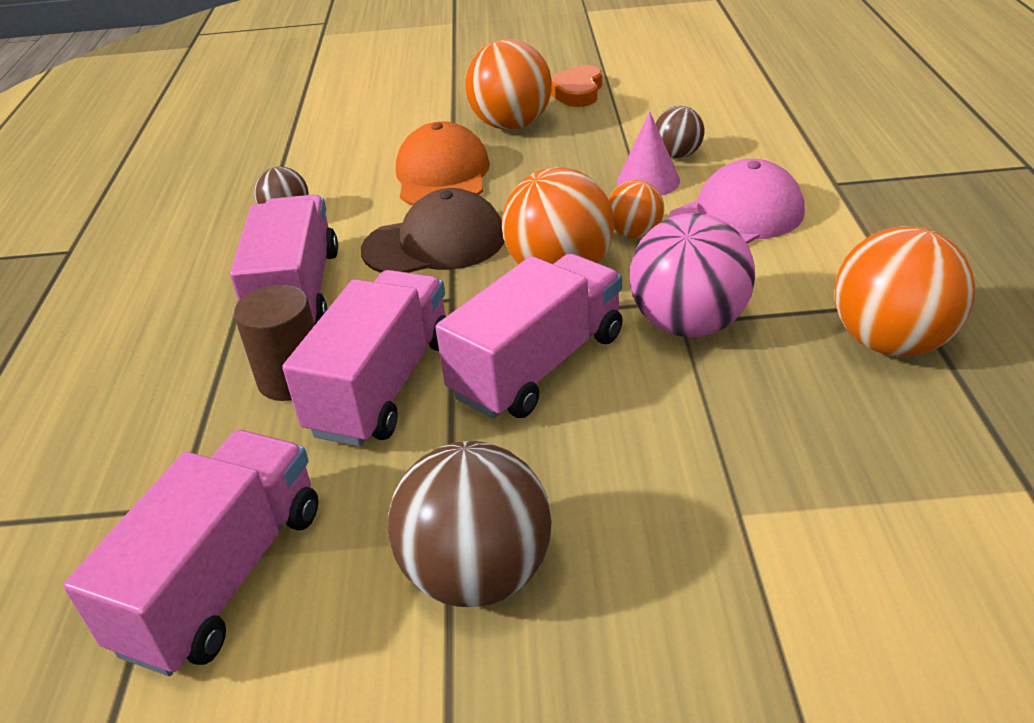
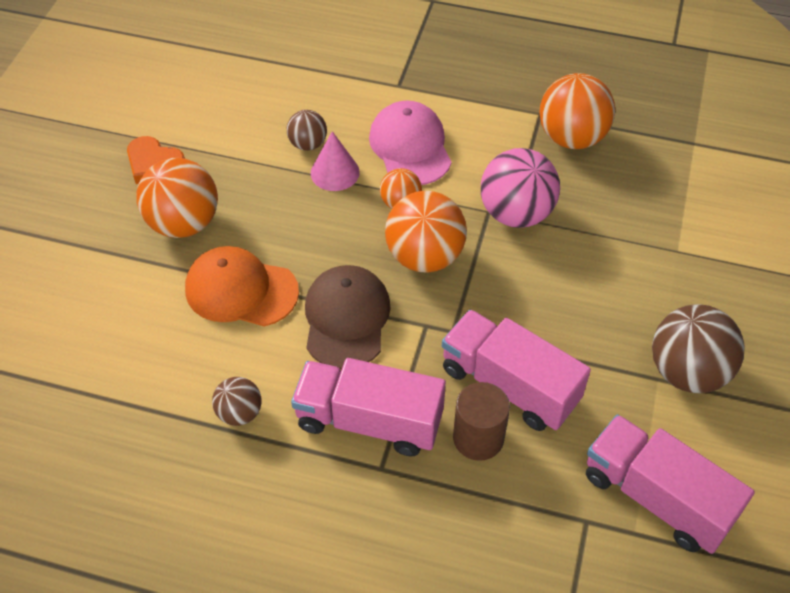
camera: 75 degrees left, 15 degrees up
(538, 365) = (524, 297): pink truck -> none

